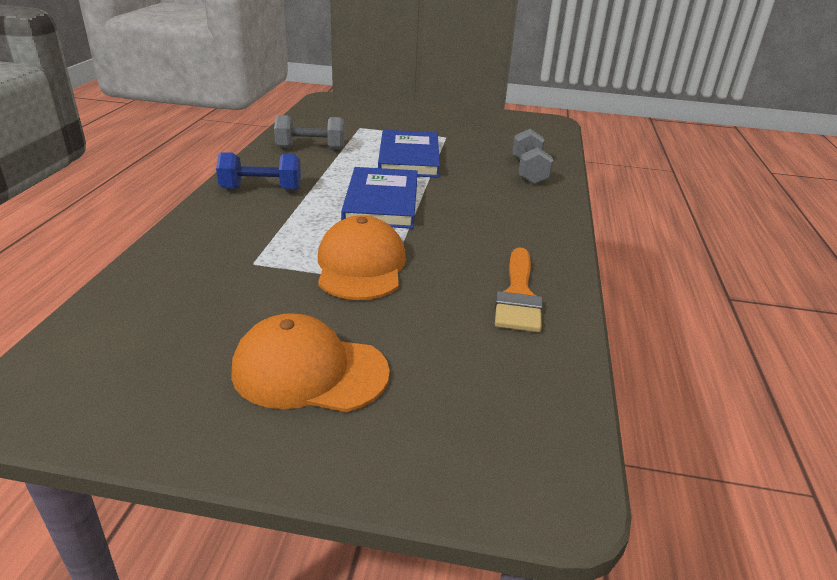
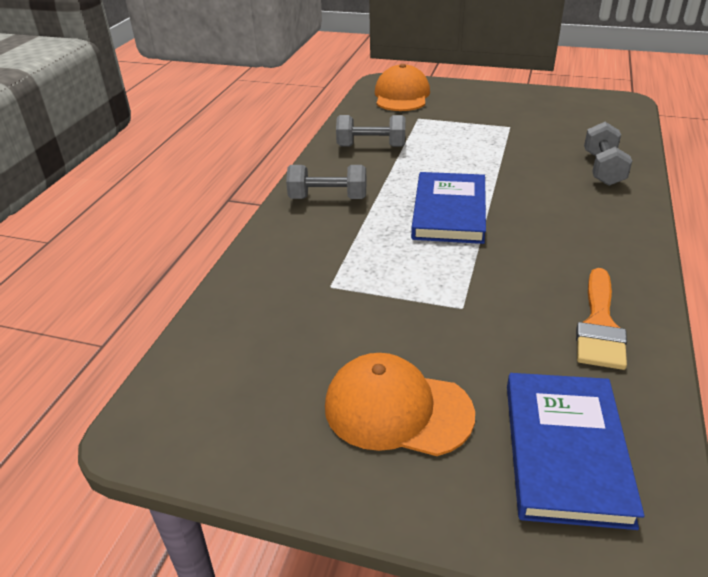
camera: 10 degrees right, 5 degrees up
(261, 189) = (328, 198): blue dumbbell -> grey dumbbell
(361, 265) = (435, 289): orange cap -> orange cap (401, 96)
(409, 158) = (473, 155): blue book -> blue book (565, 451)

